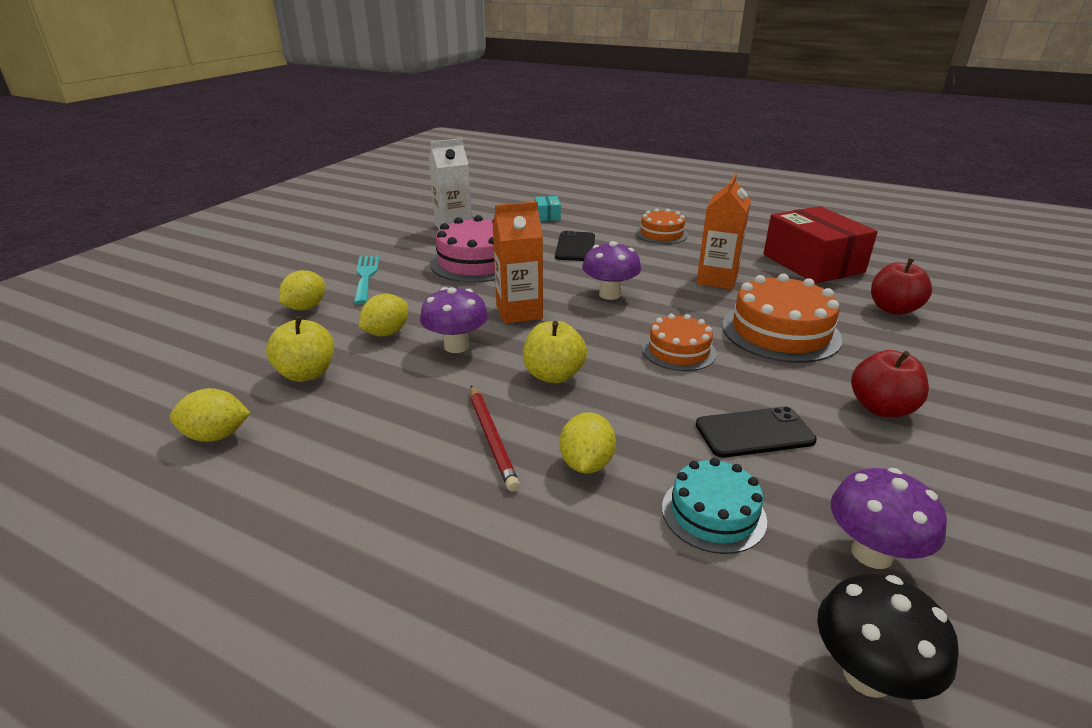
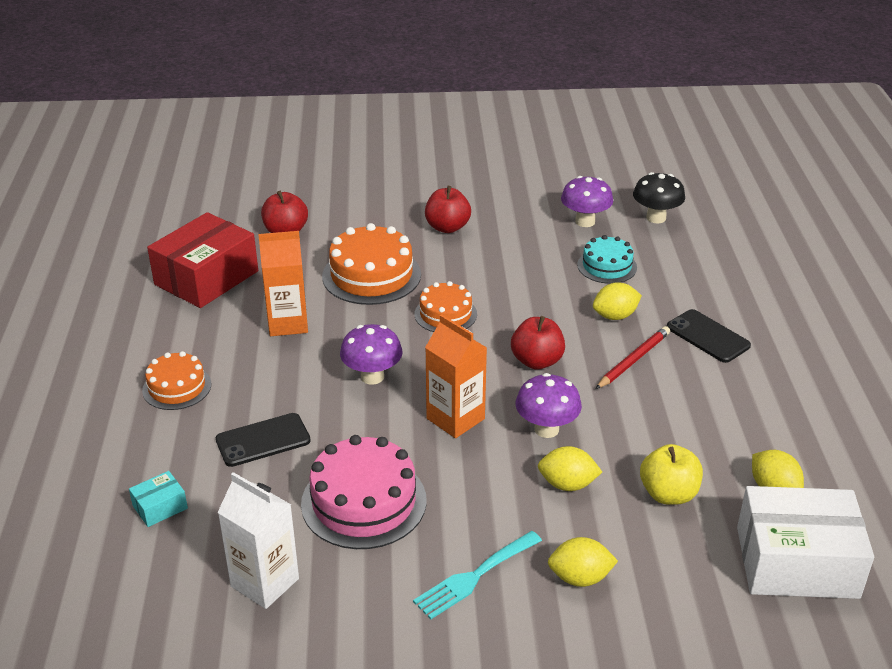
camera: 120 degrees left, 5 degrees up
(148, 403) = (796, 562): none -> white box
(553, 375) = (537, 361): yellow apple -> red apple
(754, 433) = (521, 265): black phone -> black phone (708, 336)

